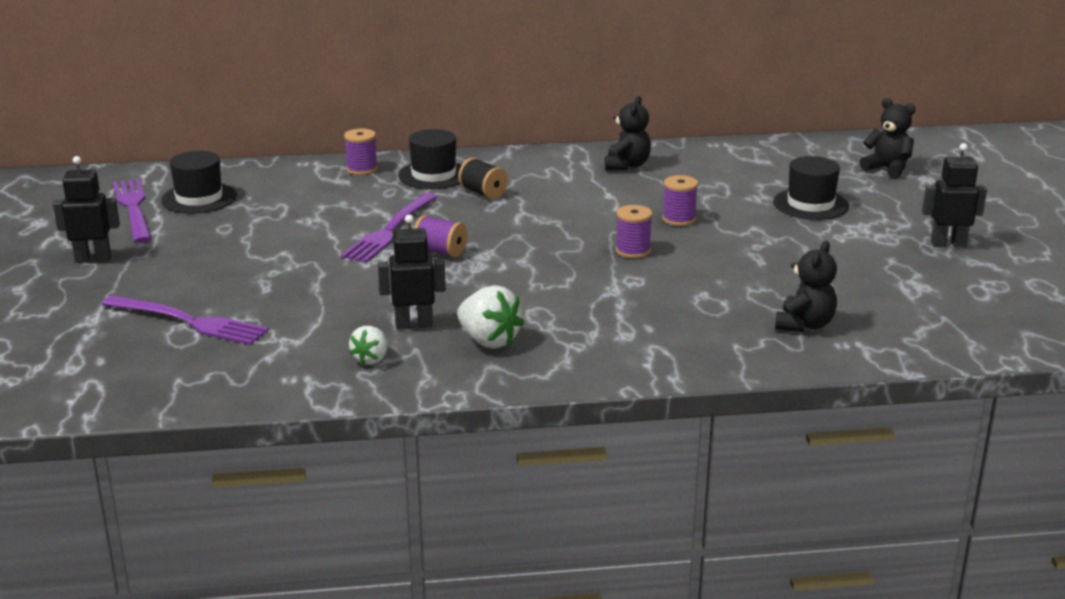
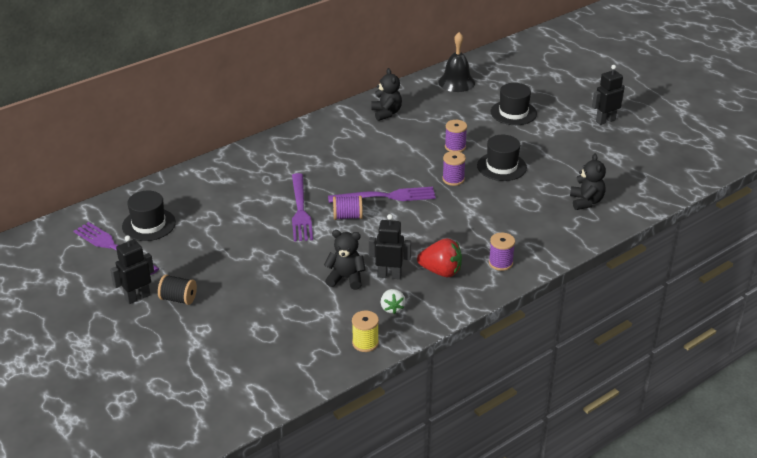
camera: 30 degrees left, 10 degrees up
(190, 322) = (258, 321): purple fork -> purple fork (387, 196)
(287, 385) = (365, 343): none -> yellow spool
(362, 169) = (228, 166): purple spool -> purple spool (500, 263)
(414, 324) = (389, 275): black robot -> black robot turned 45 degrees clockwise
(433, 175) = (279, 157): black hat -> black hat (501, 166)
(483, 193) = (324, 162): black spool -> black spool (178, 299)
(488, 341) = (441, 271): white strawberry -> red strawberry
(765, 157) = (456, 82): none -> black bell
(887, 169) = (529, 72): black teddy bear -> black teddy bear (346, 278)

